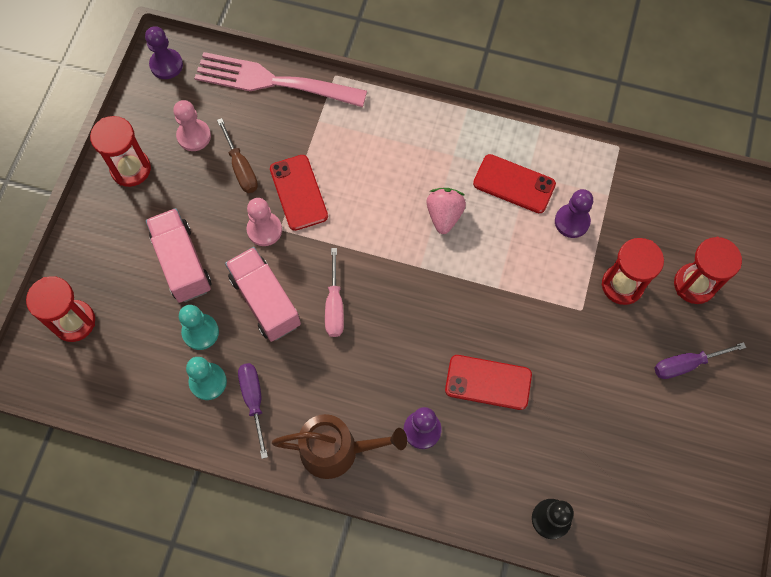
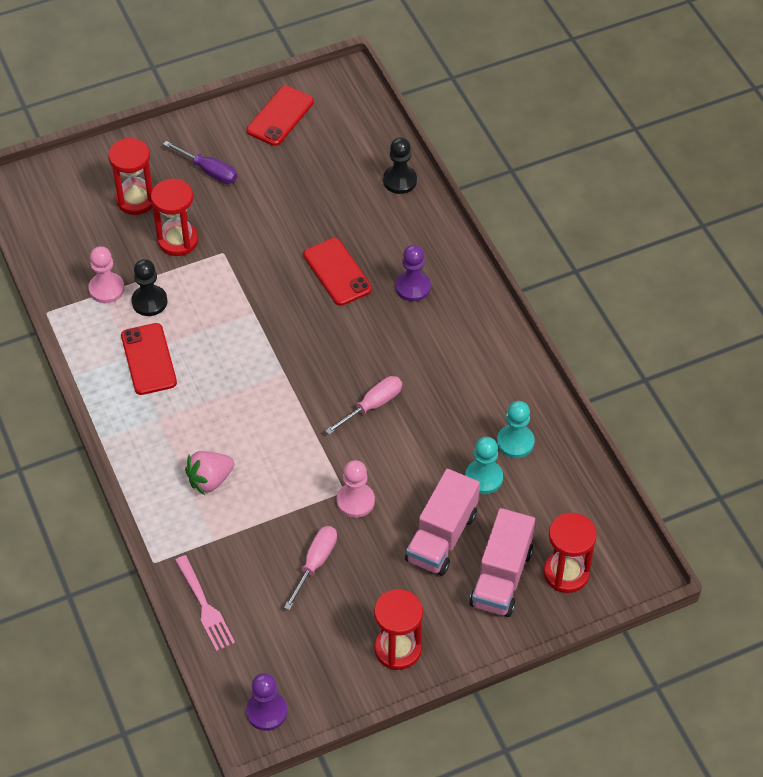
camera: 130 degrees left, 15 degrees down
(194, 136) = (319, 625): pink pawn -> pink pawn (106, 289)
(241, 168) = (315, 563): brown screwdriver -> pink screwdriver
(253, 400) = (497, 402): purple screwdriver -> none
(265, 301) = (415, 454): pink truck -> pink truck (501, 577)
(273, 81) = (205, 606): pink fork -> pink fork, size x0.54
(298, 192) = (298, 502): red phone -> red phone (280, 116)
(336, 450) = (480, 326): brown watering can -> none
(444, 215) = (222, 387): pink strawberry -> pink strawberry (210, 480)
(572, 221) = (149, 302): purple pawn -> black pawn

